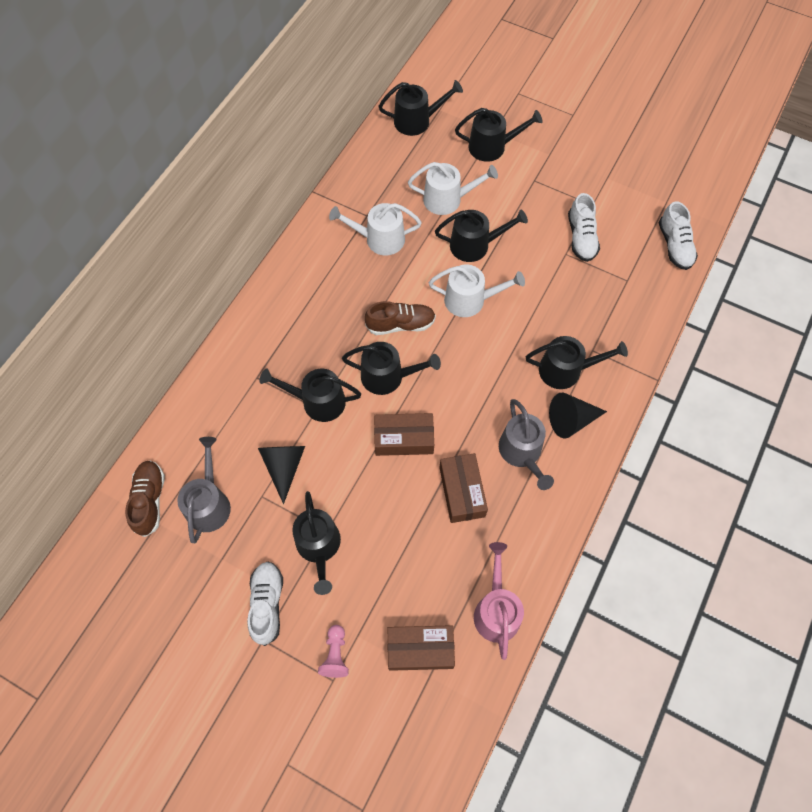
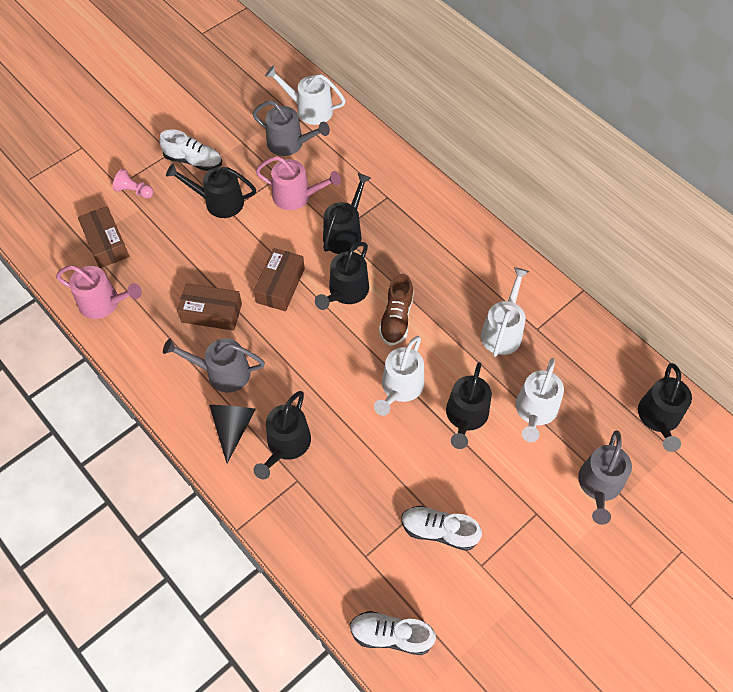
camera: 110 degrees right, 5 degrees down
(149, 500) = (310, 110): brown shoe -> white watering can
(284, 467) = (296, 196): black cone -> pink watering can
(420, 649) = (106, 243): brown box -> brown box turned 45 degrees counterclockwise
(492, 147) = (599, 485): black watering can -> grey watering can

